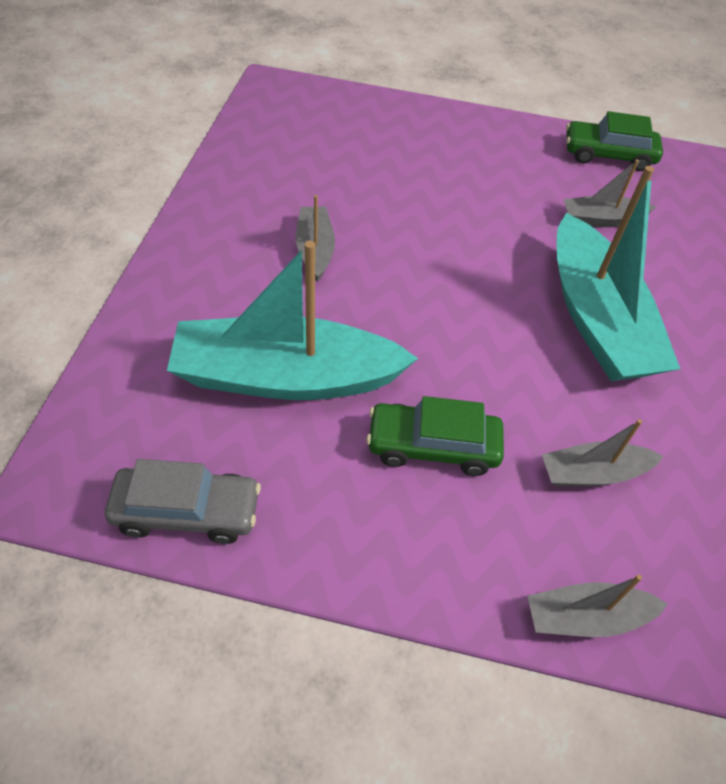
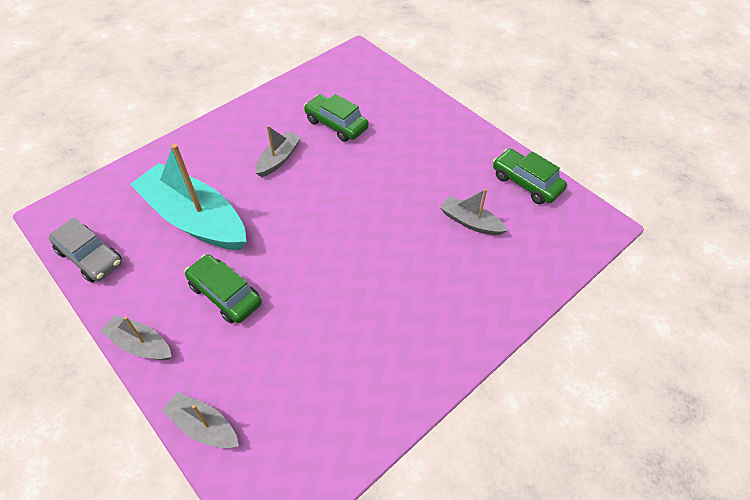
camera: 40 degrees right, 0 degrees up
(341, 178) = (336, 124): none -> green car
(593, 473) = (291, 360): grey boat -> grey boat (140, 344)
(596, 319) = (394, 279): turquoise boat -> none

